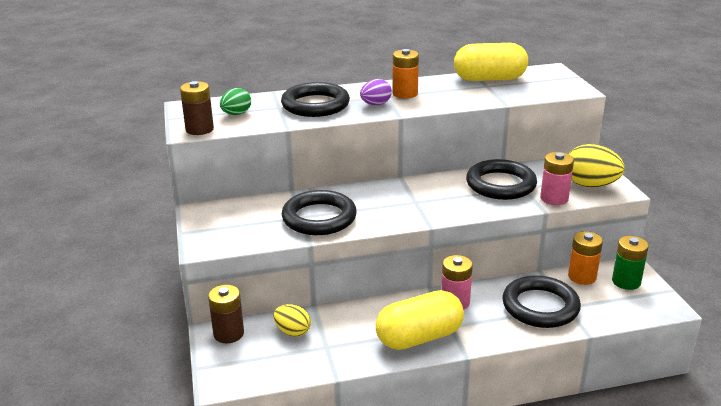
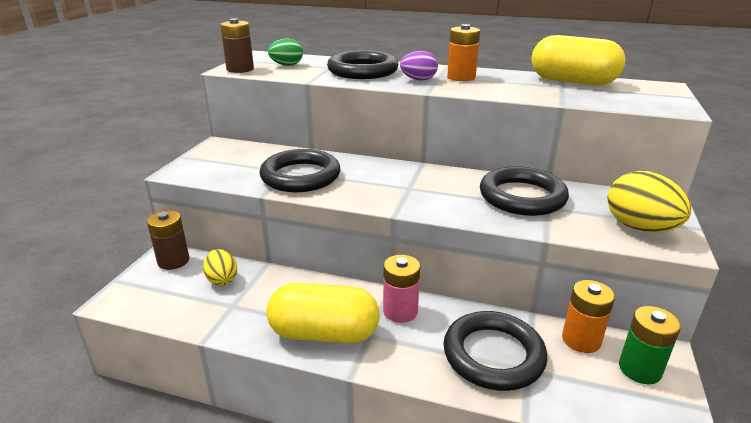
camera: 30 degrees right, 0 degrees up
(554, 198) = (573, 228): pink battery -> none

